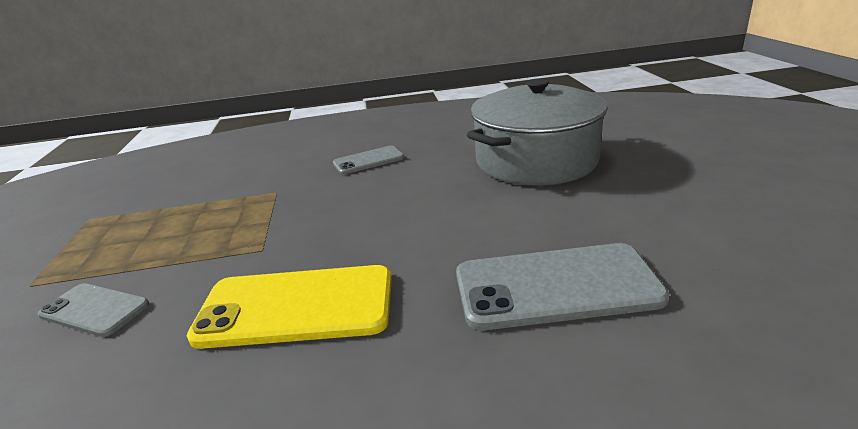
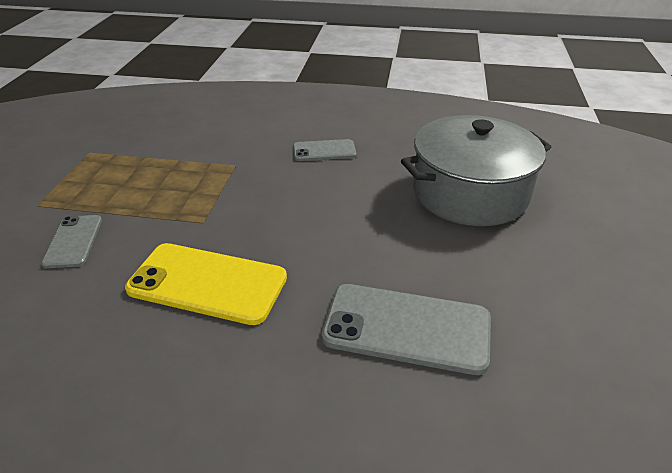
camera: 15 degrees right, 10 degrees up
(94, 310) = (73, 241): grey phone -> grey phone turned 45 degrees clockwise

